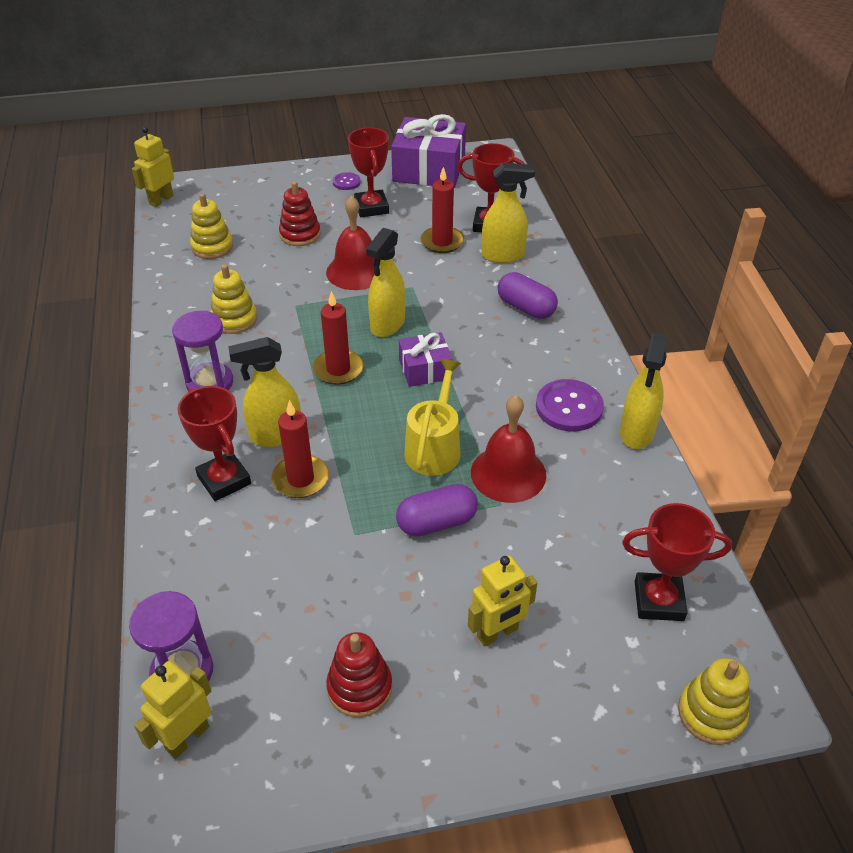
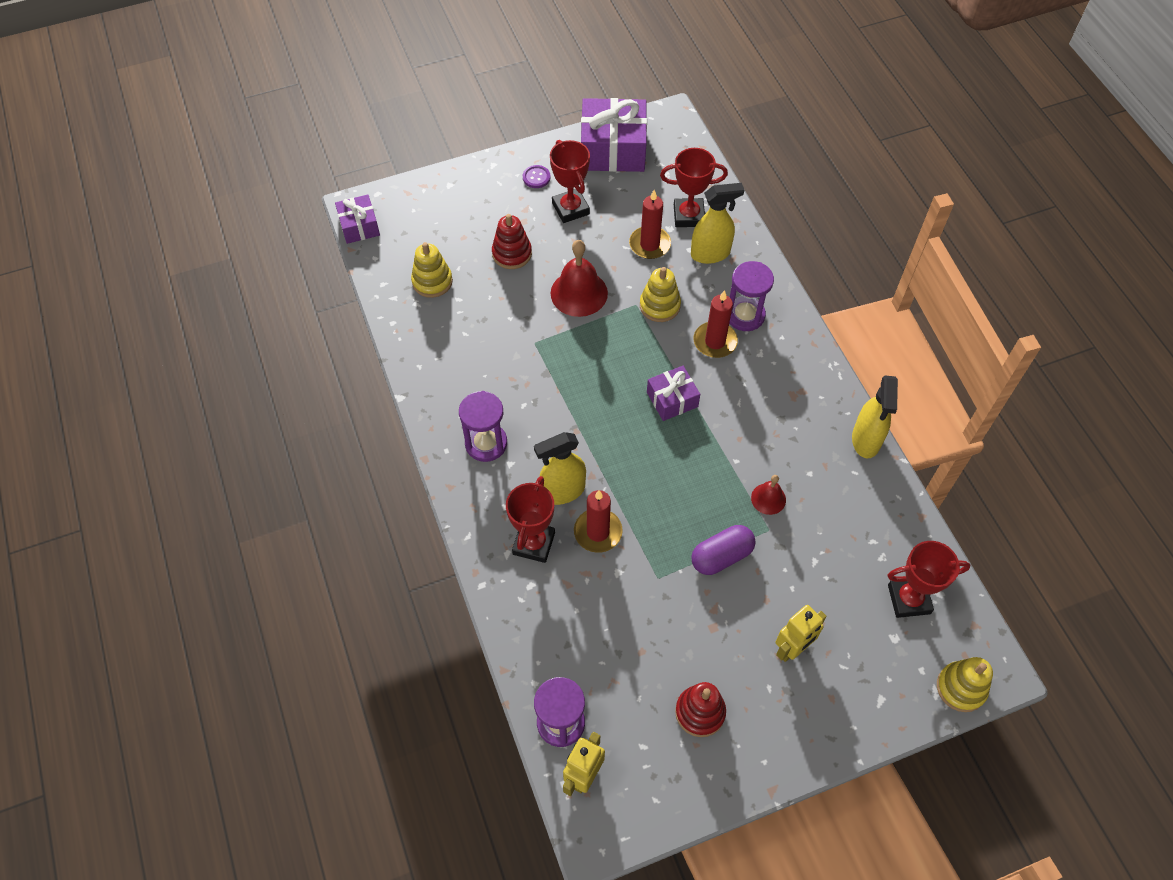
camera: 10 degrees left, 15 degrees up
(161, 200) = (359, 226): yellow robot -> purple gift
(224, 480) = (534, 543): red trophy -> red trophy turned 60 degrees clockwise
(234, 319) = (484, 368): yellow stacking toy -> yellow stacking toy (659, 305)
(338, 369) = (596, 411): red candle -> red candle (715, 341)
(387, 325) = (625, 353): yellow spray bottle -> none
(434, 448) = (701, 482): yellow watering can -> none
(508, 473) = (768, 498): red bell -> red bell, size x0.55
(526, 308) = (745, 315): purple capsule -> purple hourglass
(569, 407) = (805, 422): purple button -> none

